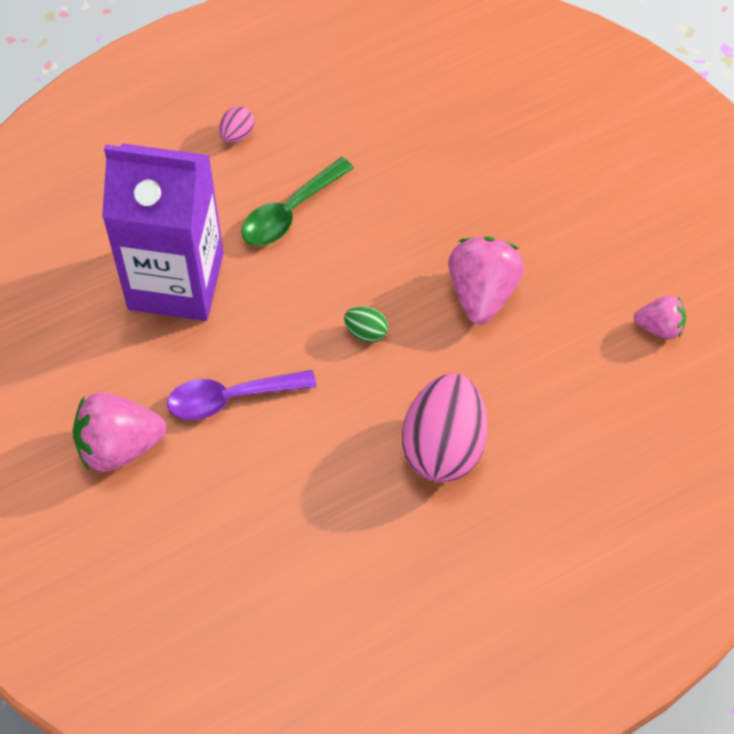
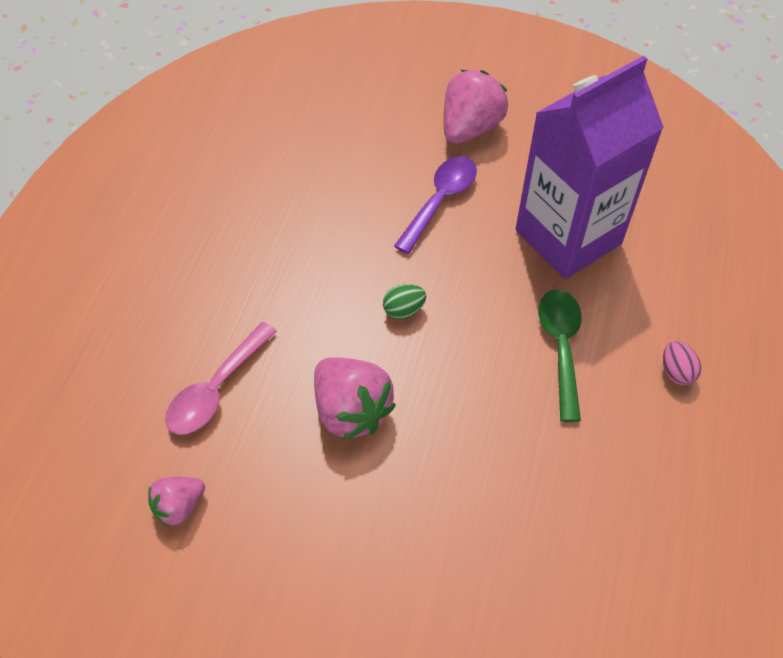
camera: 135 degrees right, 5 degrees down
(443, 446) = (268, 282): pink egg -> none
(564, 389) = (216, 389): none -> pink spoon

